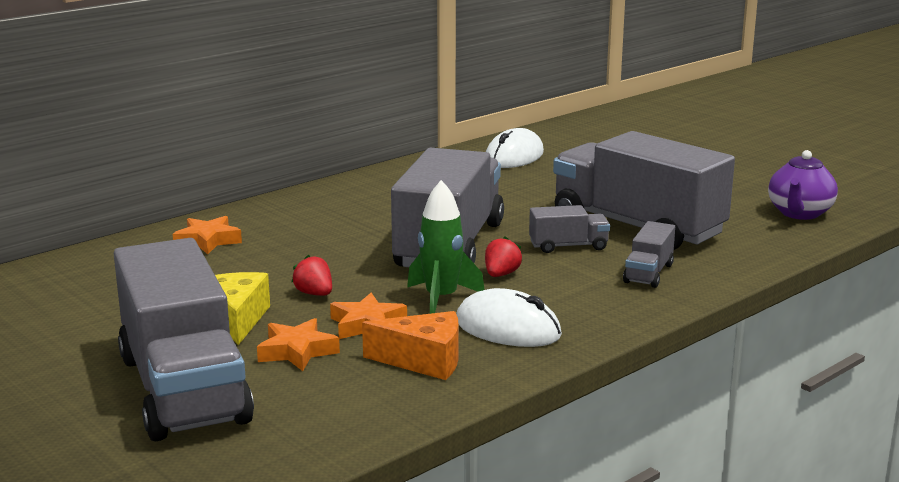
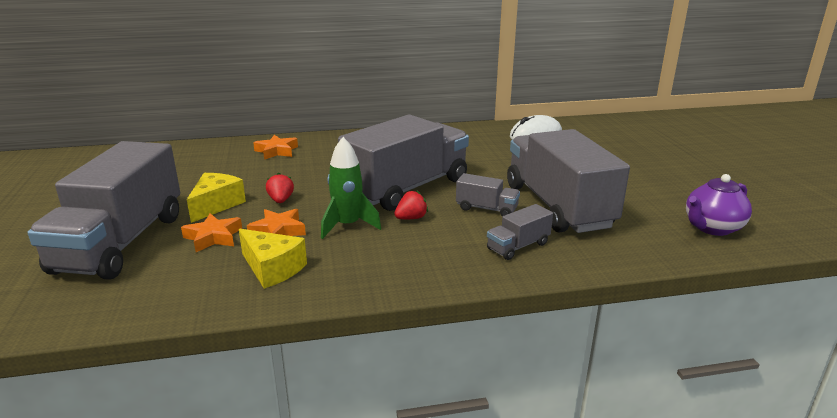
camera: 30 degrees right, 5 degrees up
(424, 361) = (272, 269): orange cheese -> yellow cheese
(508, 328) = (358, 261): white mouse -> none

